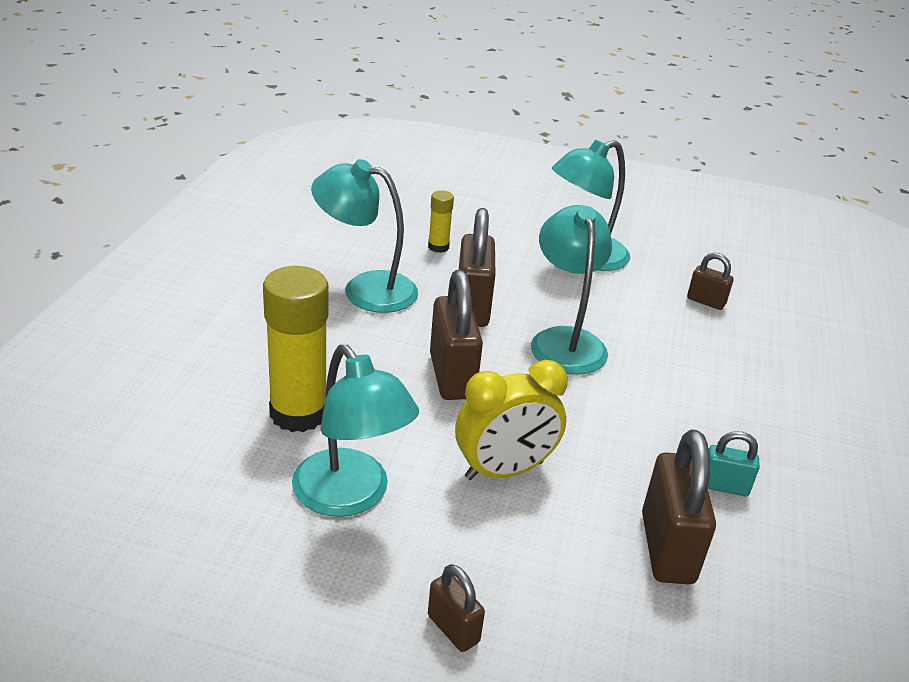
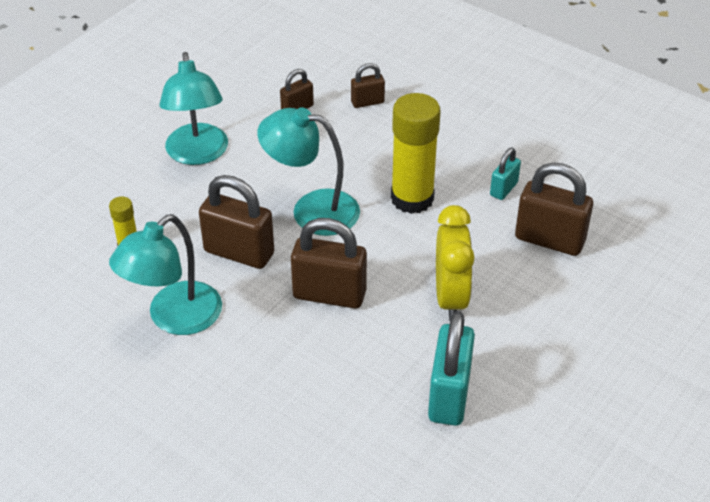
camera: 65 degrees left, 10 degrees up
(298, 413) = (338, 407): yellow glue stick -> yellow glue stick (412, 198)
(350, 496) = (449, 396): turquoise lamp -> turquoise padlock
(453, 629) = (588, 371): brown padlock -> brown padlock (367, 102)

